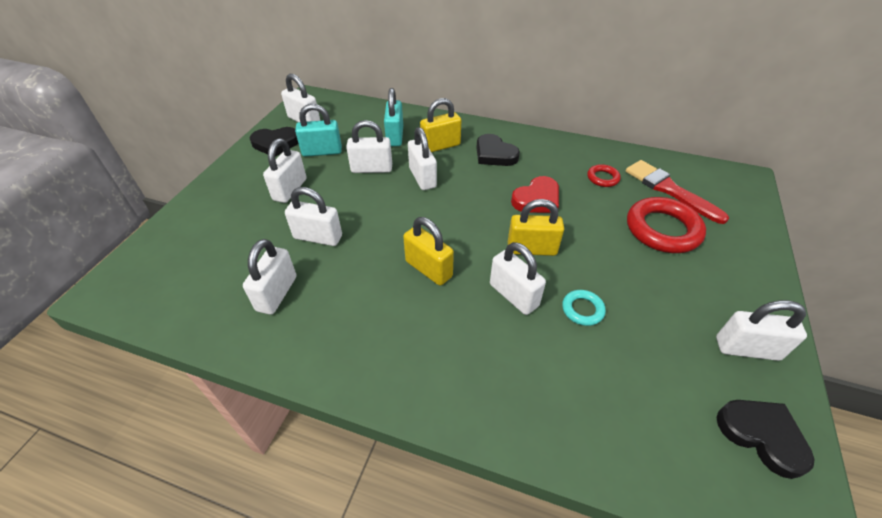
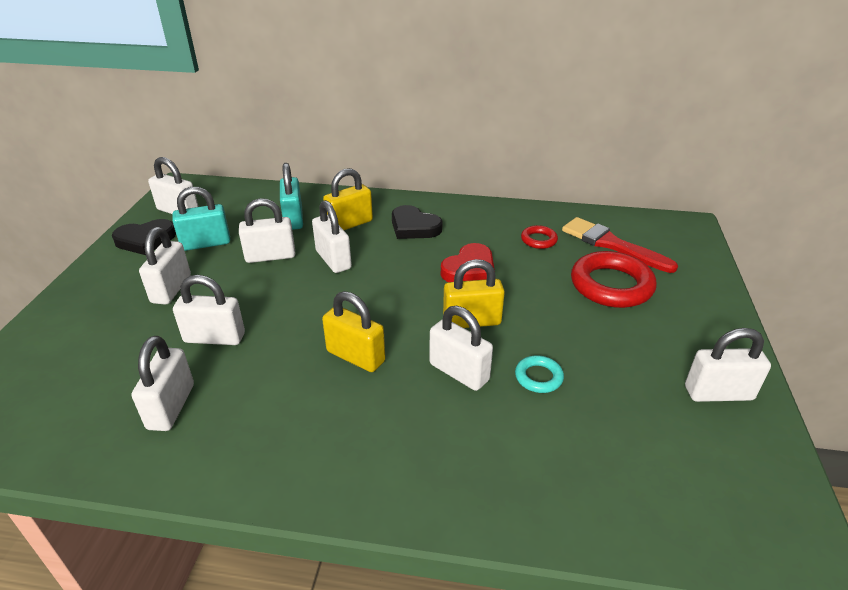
camera: 10 degrees left, 10 degrees down
(762, 436) = (748, 477): black heart -> none

